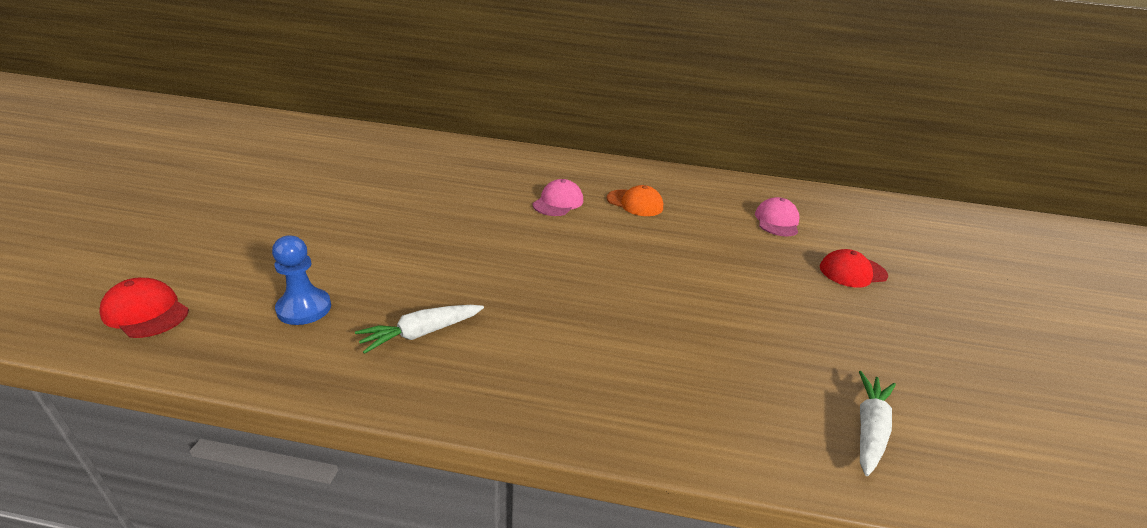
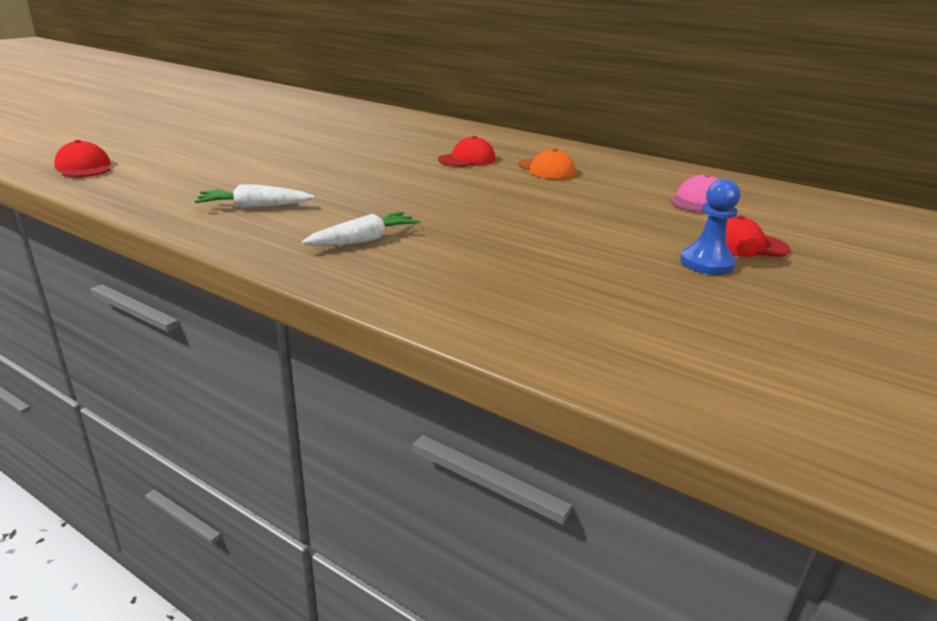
camera: 25 degrees right, 5 degrees down
(304, 308) = (185, 182): blue pawn -> blue pawn (706, 263)
(558, 202) = (467, 159): pink cap -> red cap
(869, 429) = (602, 334): white carrot -> white carrot (363, 240)

